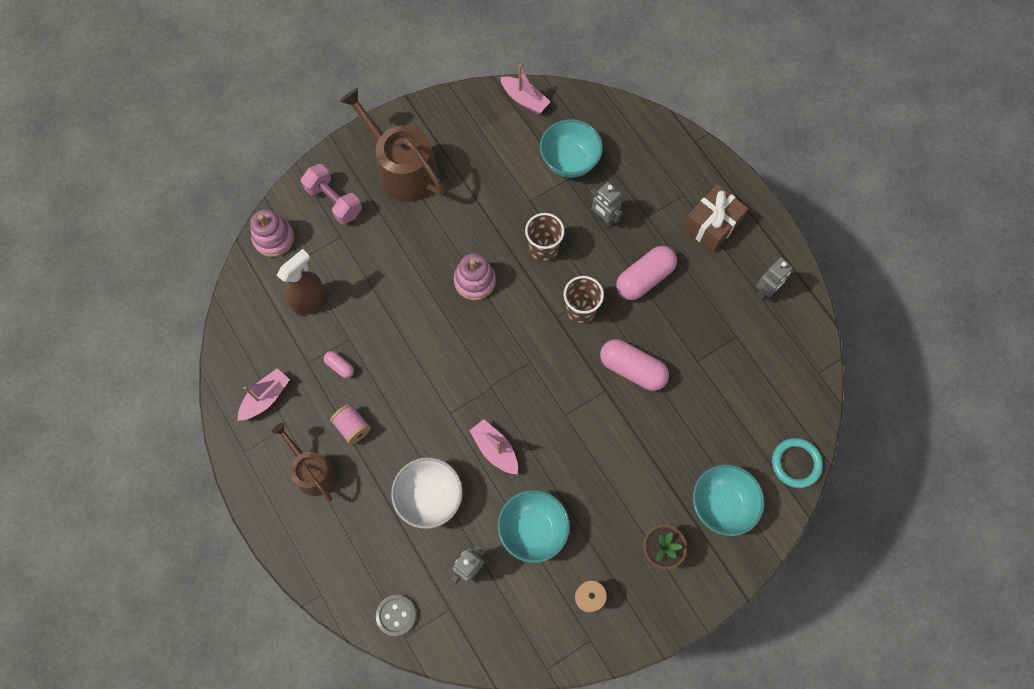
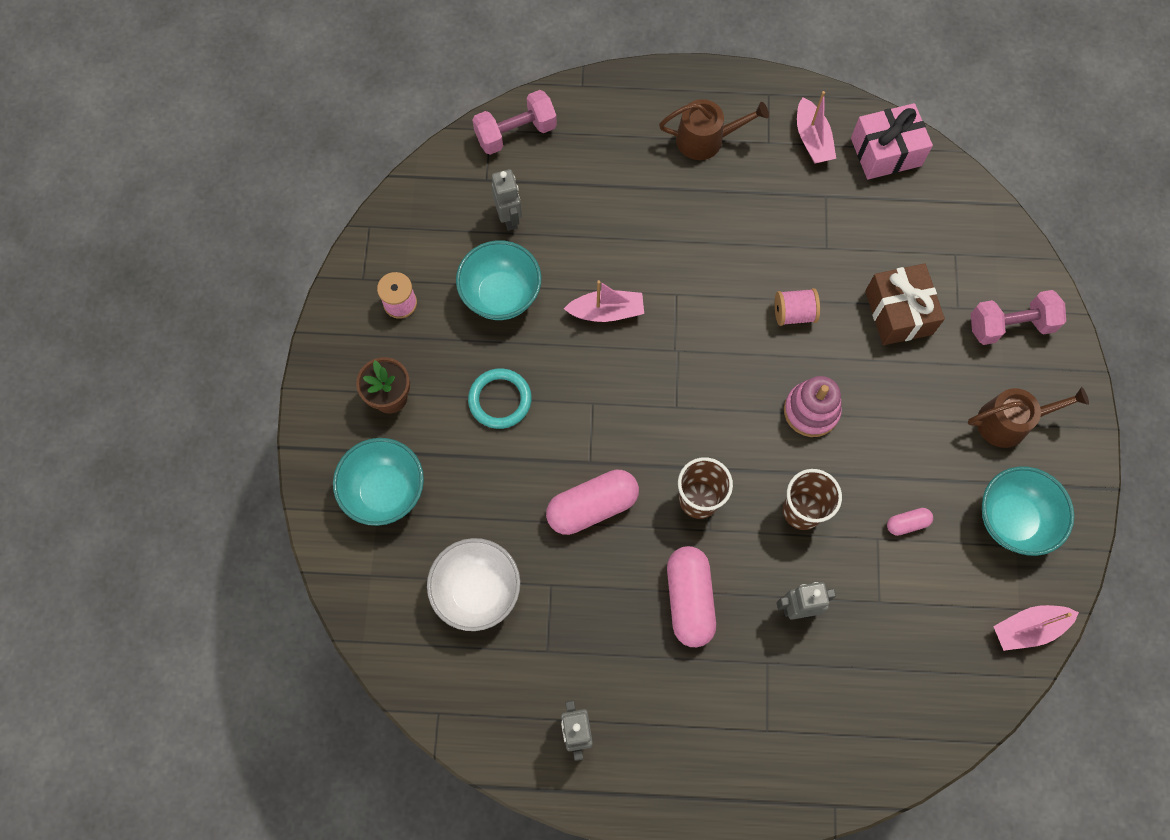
camera: 125 degrees right, 0 degrees up
(246, 344) = (886, 152): none -> pink gift
(274, 238) = (998, 240): pink stacking toy -> none
(309, 300) = (898, 235): brown spray bottle -> none
(340, 366) = (800, 222): pink capsule -> pink capsule (907, 523)
(352, 427) = (726, 197): pink spool -> pink spool (794, 313)
(396, 615) = (516, 133): grey button -> pink dumbbell
(402, 169) = (1009, 422): brown watering can -> brown watering can, size x0.61
(429, 497) = (603, 224): white bowl -> white bowl (477, 591)
(569, 161) = (903, 622): turquoise bowl -> turquoise bowl (1012, 520)
(712, 225) = (704, 734): brown gift -> brown gift (898, 312)
(796, 463) = (364, 603): turquoise ring -> turquoise ring (500, 400)

